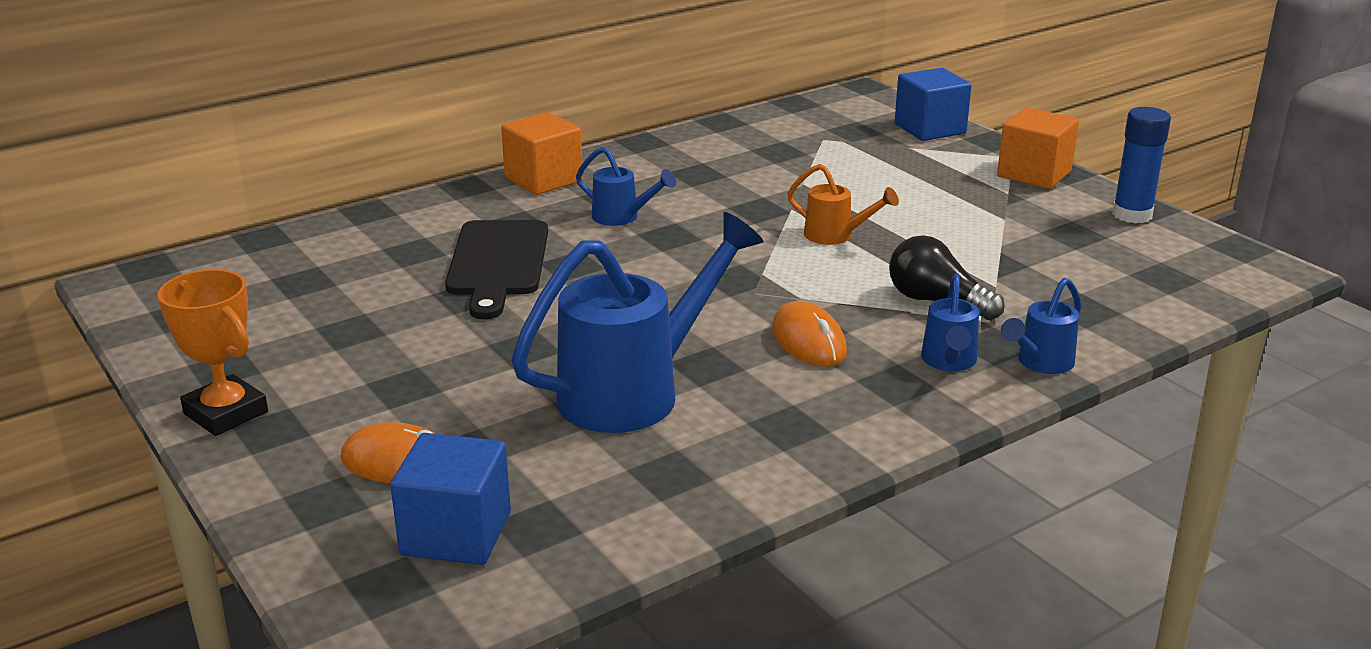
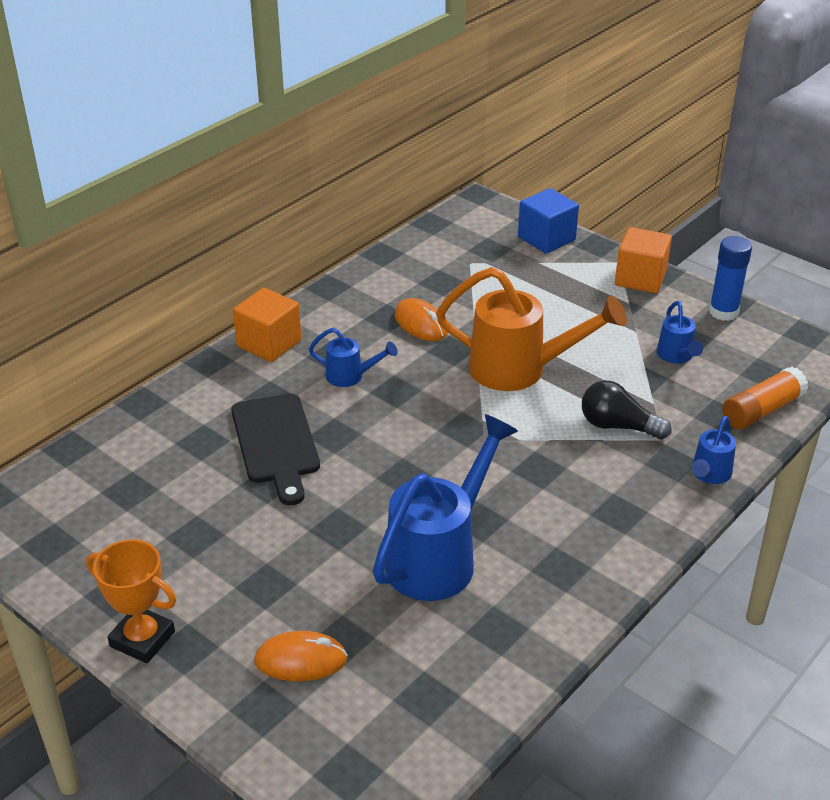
camera: 15 degrees left, 10 degrees up
(456, 534) = (373, 716): blue cube -> none
(808, 341) = (543, 483): orange mouse -> orange mouse (420, 324)
(836, 236) = (521, 370): orange watering can -> orange watering can, size x2.05
(949, 362) = (647, 486): blue watering can -> blue watering can (676, 357)
(1144, 311) = (762, 410): none -> orange glue stick

